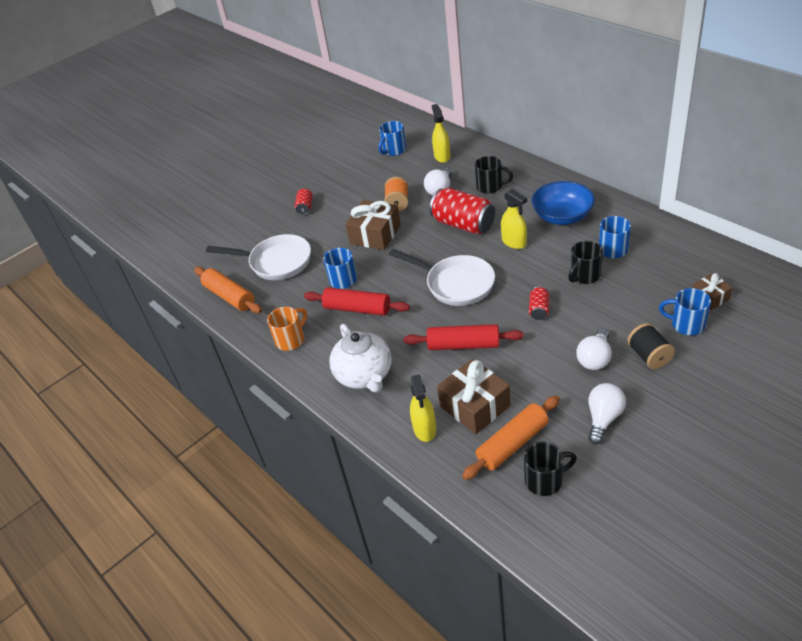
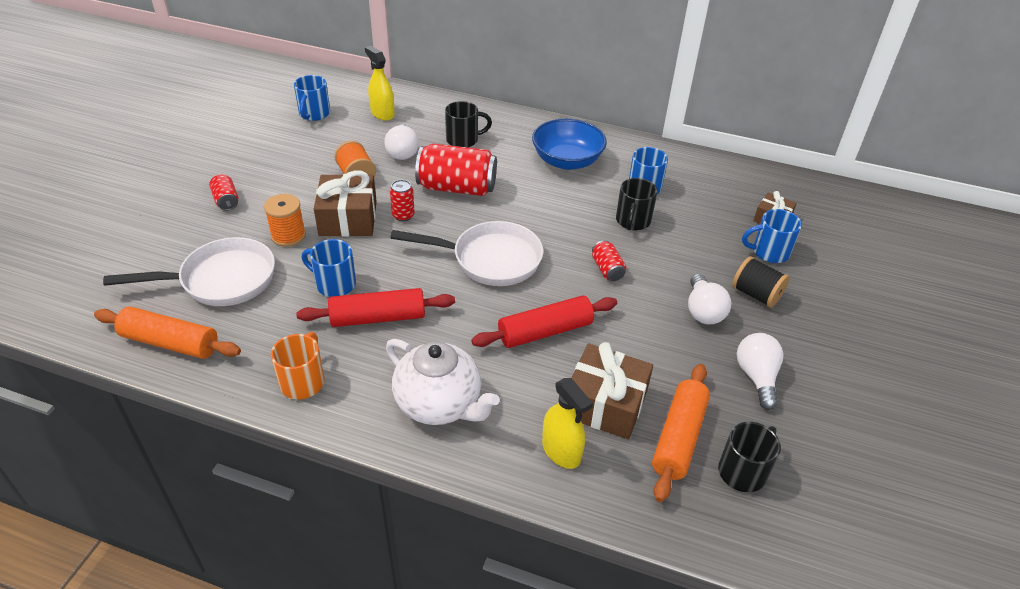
camera: 35 degrees left, 0 degrees up
(331, 239) = (288, 235): none -> orange spool
(413, 239) = (403, 215): none -> red can
(514, 242) = (530, 198): yellow spray bottle -> none

